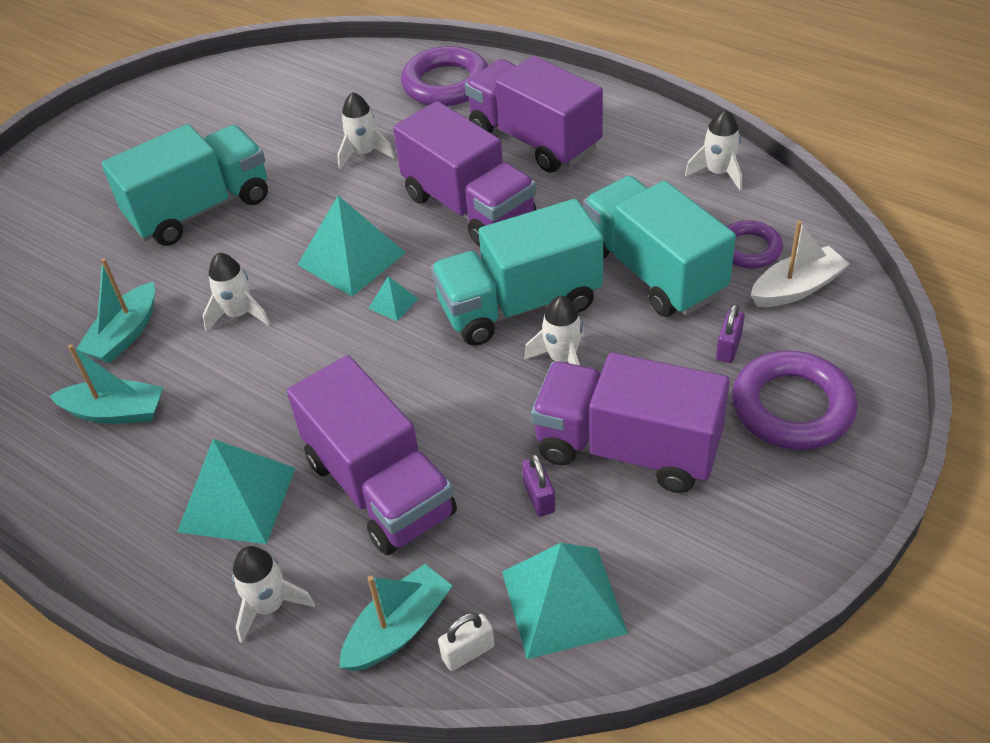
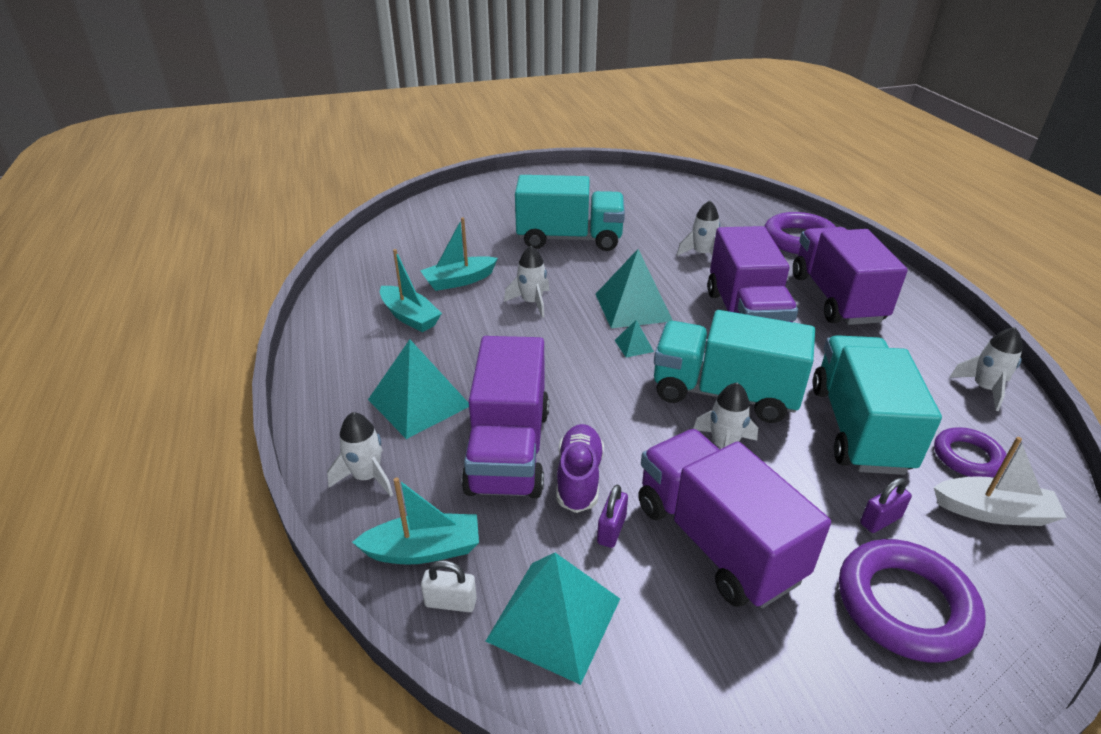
camera: 35 degrees right, 10 degrees down
(469, 470) = (579, 478): none -> purple shoe

